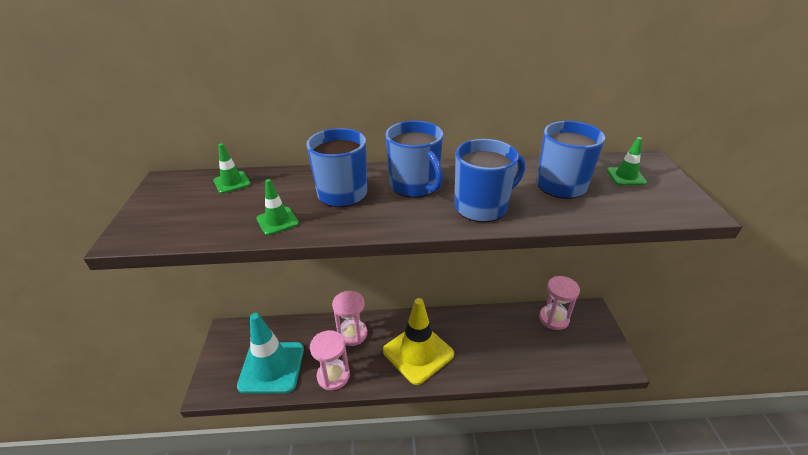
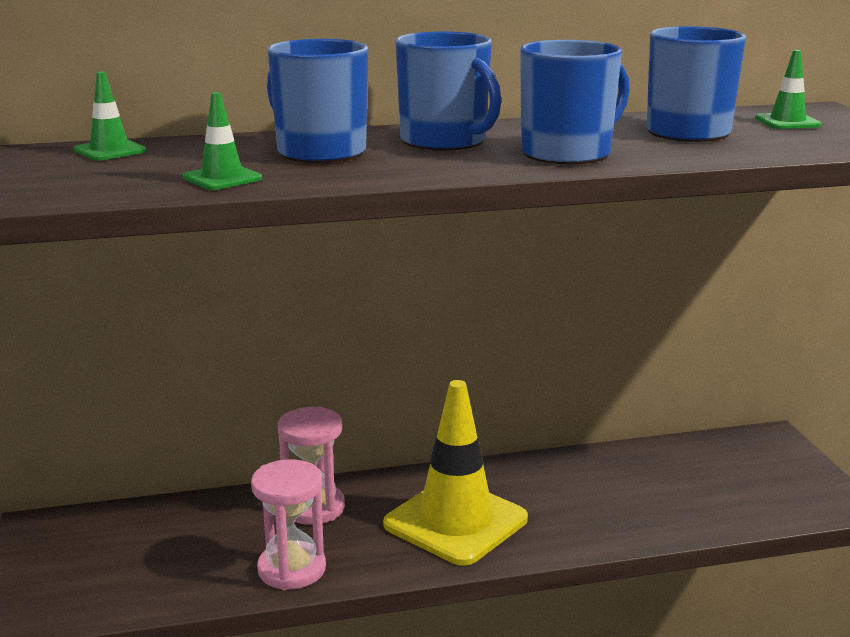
camera: 10 degrees left, 15 degrees down
(272, 367) = (156, 569): turquoise traffic cone -> none
(554, 318) = (704, 454): pink hourglass -> none

